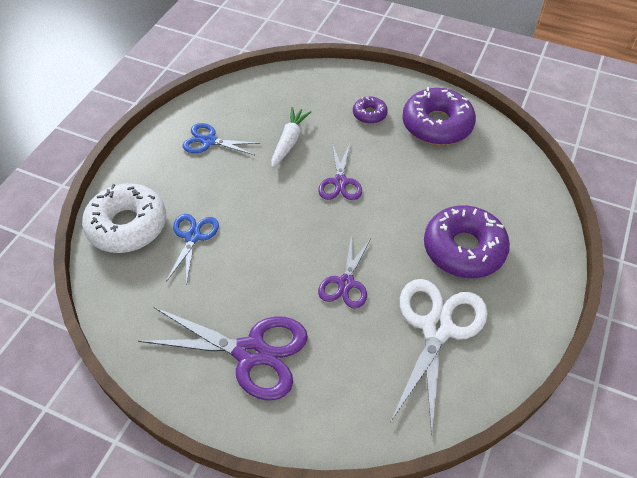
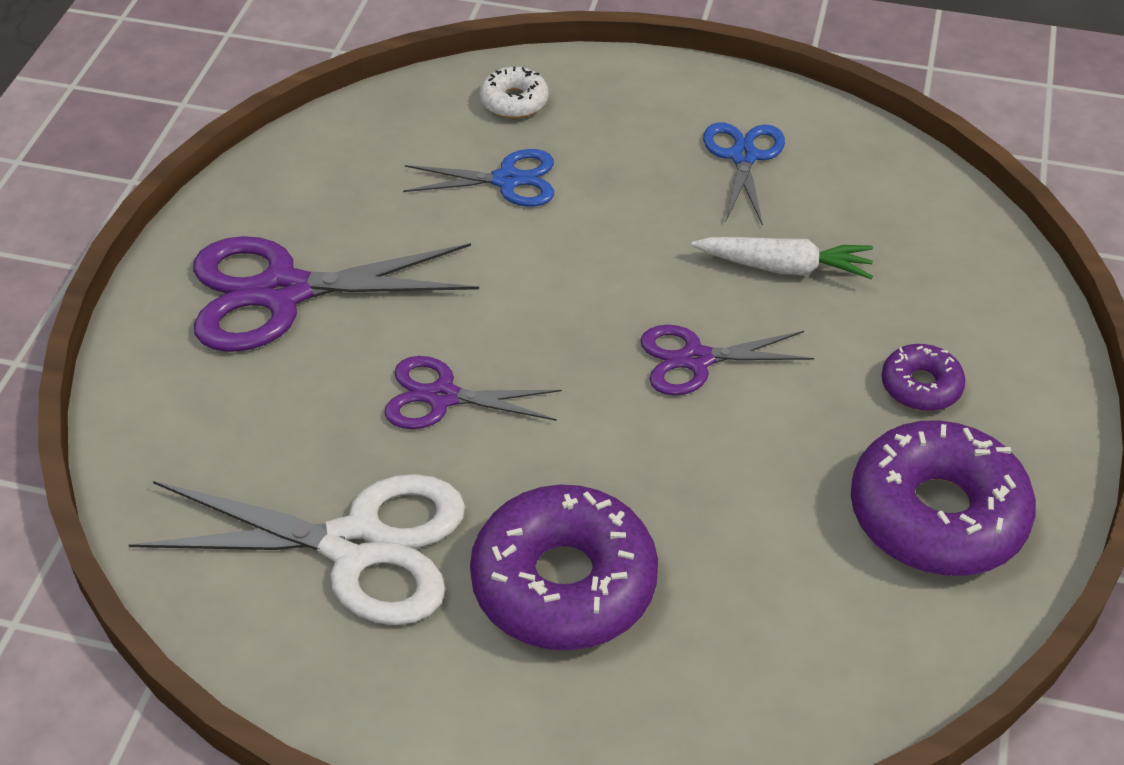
camera: 80 degrees right, 5 degrees down
(127, 226) = (514, 101): white donut -> white donut, size x0.49
(251, 353) = (281, 292): purple scissors -> purple scissors turned 75 degrees clockwise

